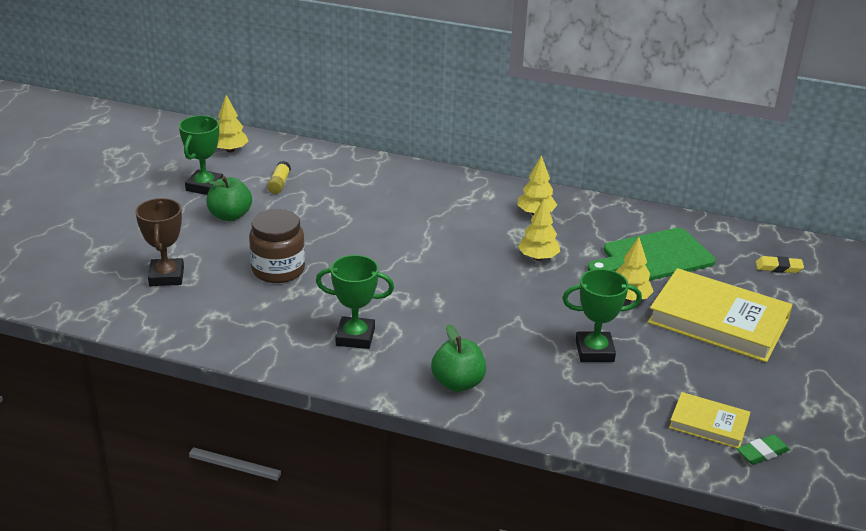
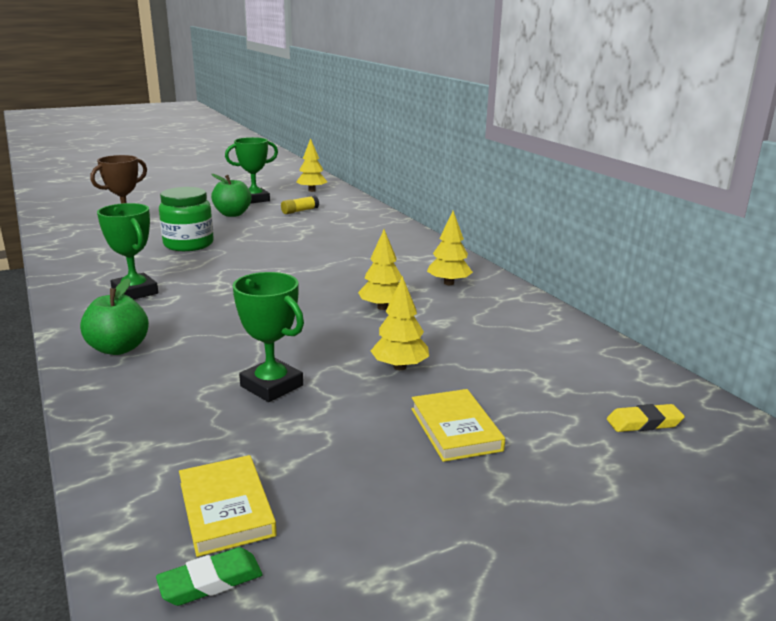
camera: 45 degrees right, 10 degrees down
(278, 270) = (188, 244): brown jar -> green jar
(654, 257) = (498, 351): green cutting board -> none
(718, 321) = (455, 429): yellow book -> yellow book, size x0.52
(762, 453) = (210, 582): green eraser -> green eraser turned 45 degrees counterclockwise
(778, 267) = (644, 423): yellow eraser -> yellow eraser turned 60 degrees counterclockwise

